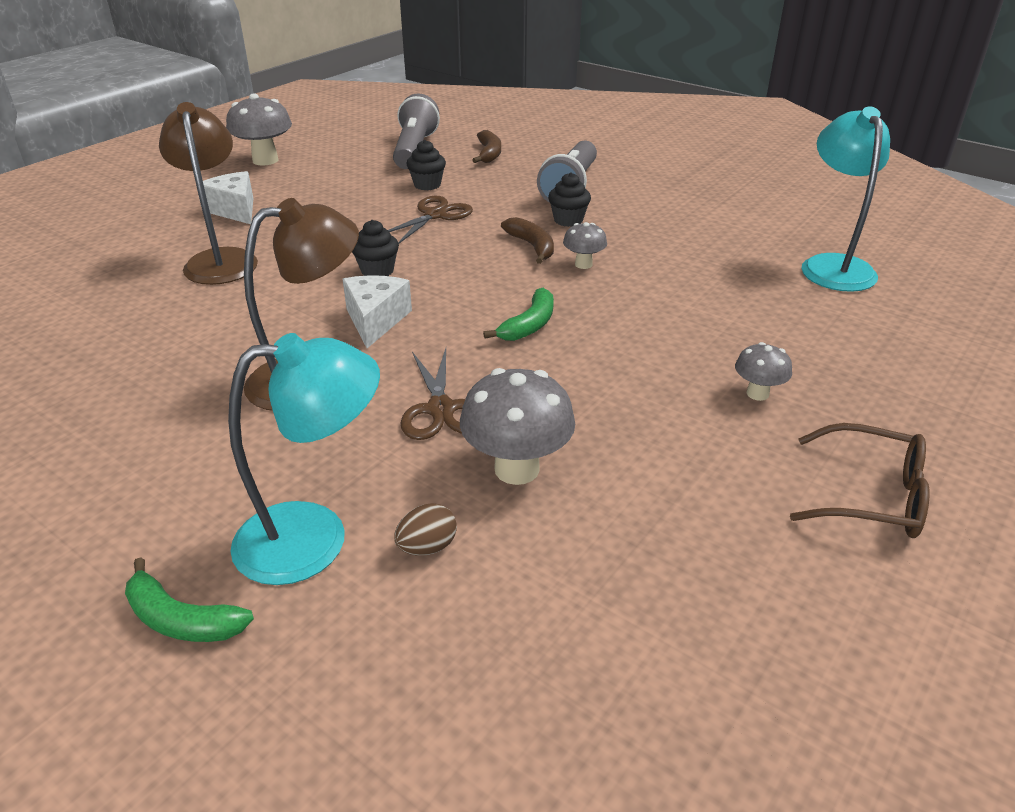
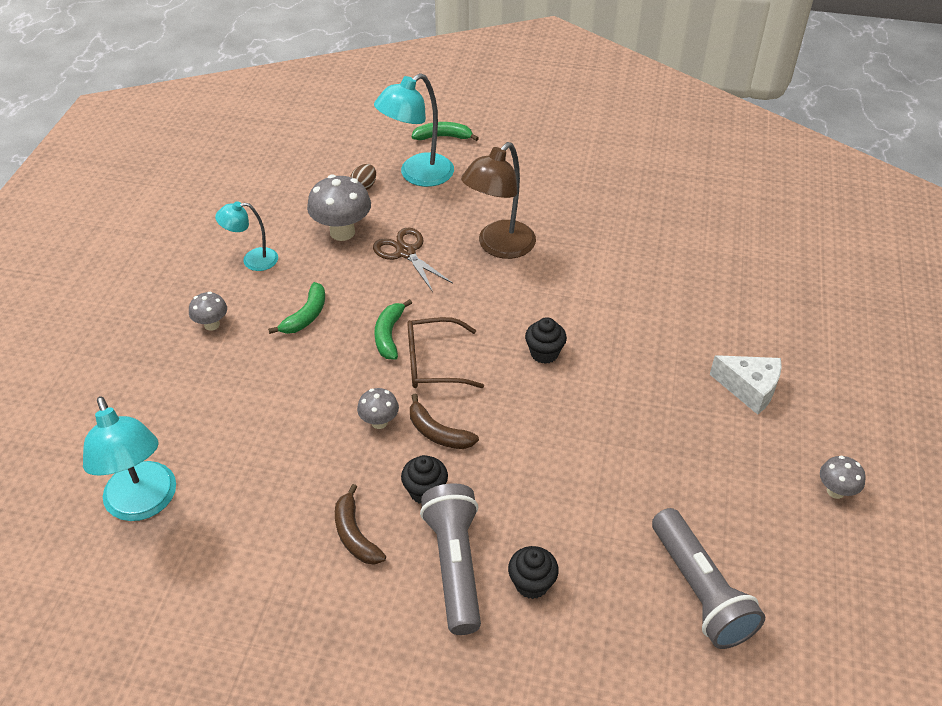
camera: 155 degrees right, 10 degrees up
(221, 260) = (677, 323): brown lamp -> none
(265, 160) = (835, 491): grey mushroom -> grey mushroom, size x0.55
(375, 320) = (500, 303): white cheese -> none
(427, 185) = (614, 507): black cupcake -> black cupcake (532, 583)
(435, 215) = (560, 450): brown scissors -> none
(489, 154) = (601, 619): brown banana -> brown banana (355, 535)
(623, 370) = (306, 316): none -> green banana
(682, 466) = (252, 260): none -> turquoise lamp
(871, 496) = (146, 274): brown glasses -> brown glasses (433, 363)

